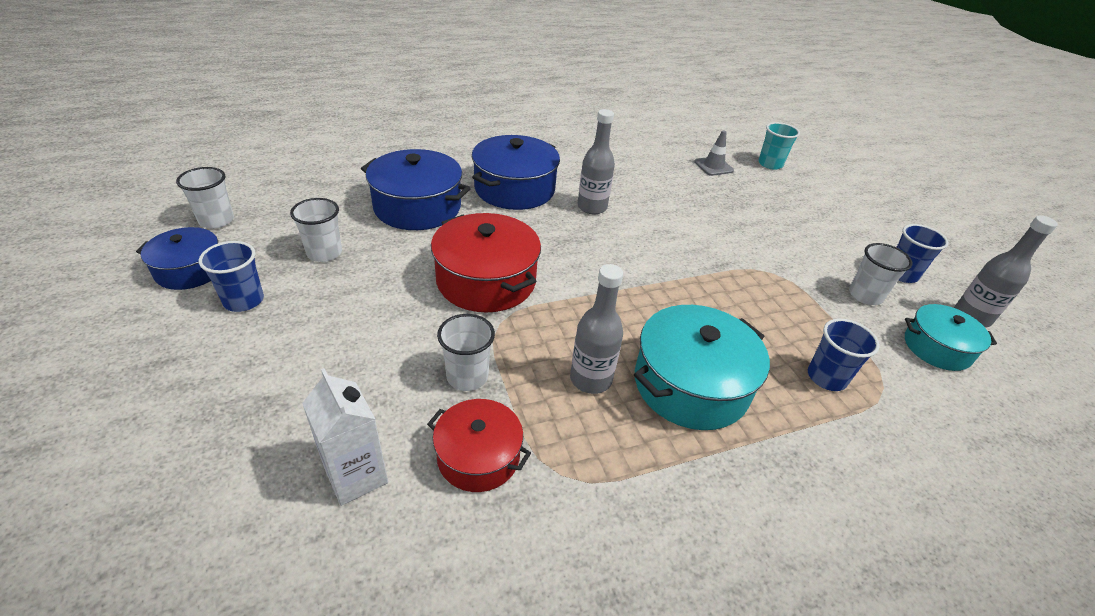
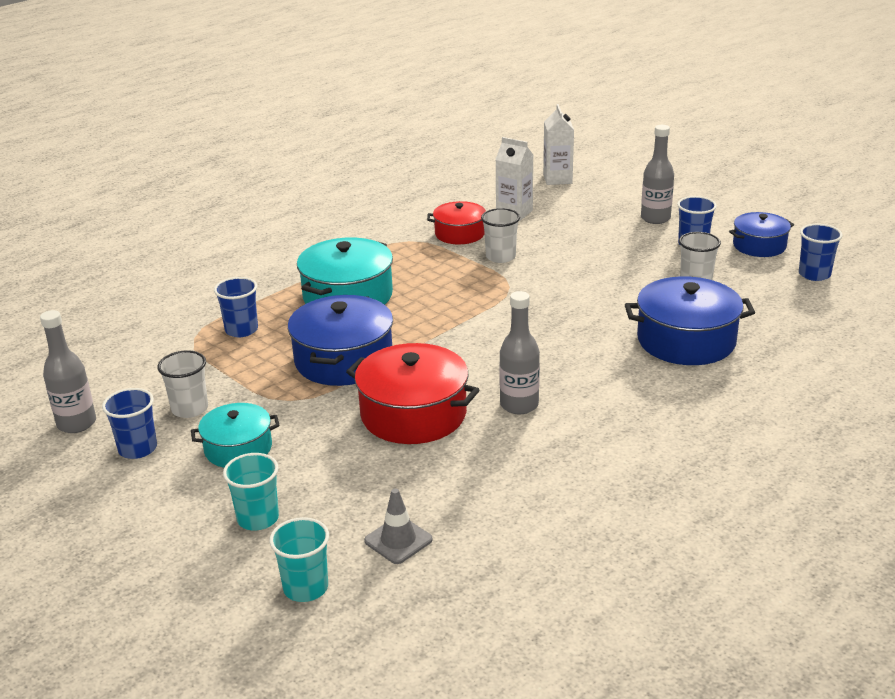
camera: 160 degrees right, 10 degrees down
(169, 562) = (557, 179): none -> white carton
(216, 220) = (814, 274): white cup -> blue cup
(486, 280) = (549, 306): red pot -> red pot (413, 414)
(514, 189) = (622, 395): blue pot -> blue pot (343, 360)
(590, 379) = (419, 278): grey bottle -> grey bottle (655, 218)
(798, 201) = (258, 518): none -> turquoise cup
(937, 348) = (131, 381): turquoise pot -> turquoise pot (238, 448)

